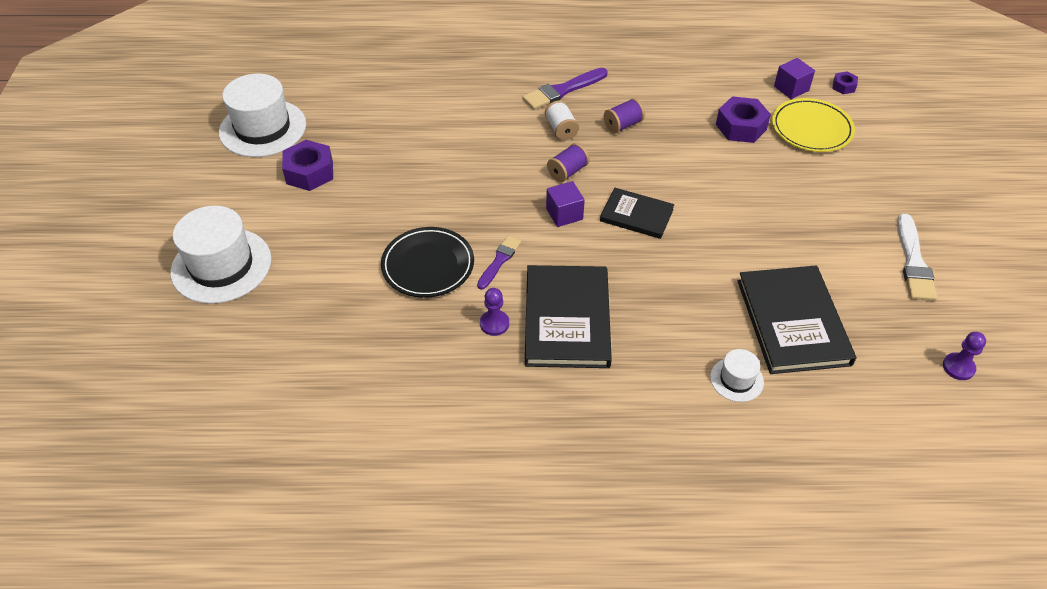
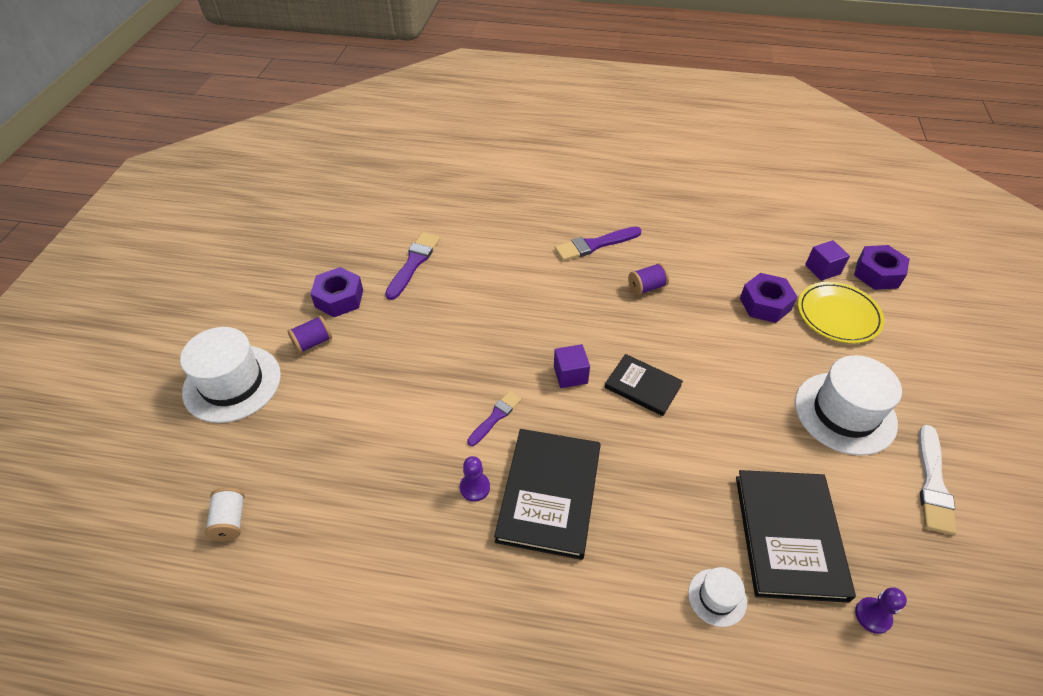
camera: 10 degrees right, 0 degrees up
(263, 128) = (309, 249): white hat -> white hat (845, 413)
(379, 129) = (413, 263): none -> purple brush
(428, 265) = (424, 412): black plate -> none
(561, 129) = (585, 285): white spool -> white spool (230, 521)
(567, 172) = (582, 330): purple spool -> purple spool (313, 342)
(843, 86) = (877, 274): purple nut -> purple nut, size x1.93
(958, 367) = (973, 625): purple pawn -> purple pawn (873, 616)

